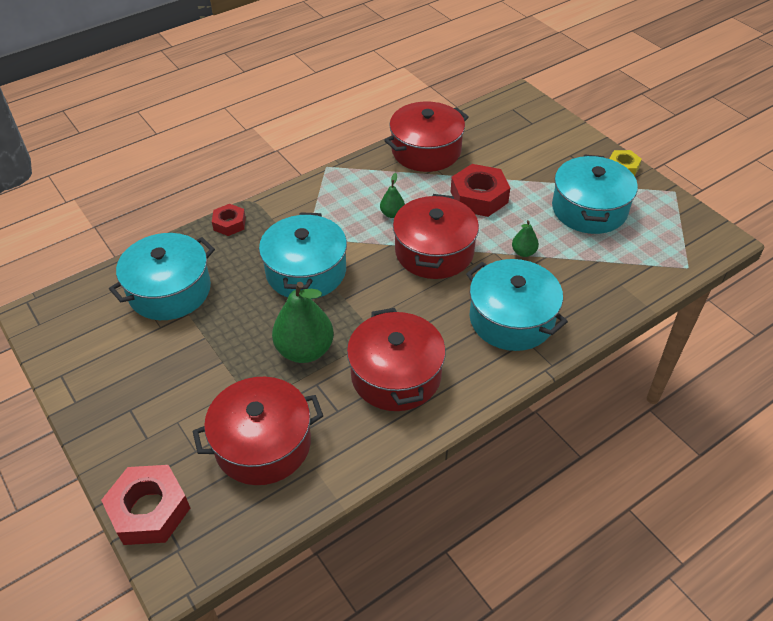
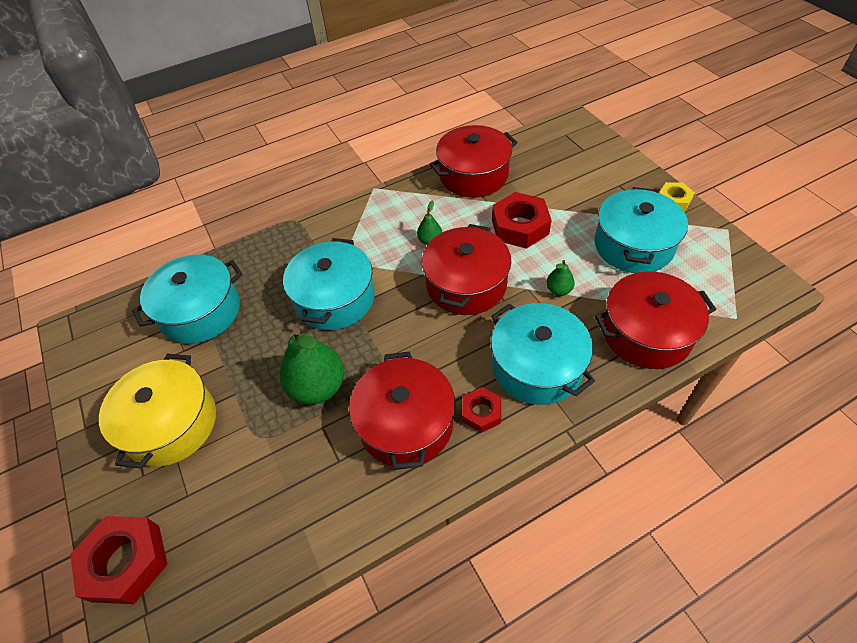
camera: 10 degrees right, 5 degrees up
(164, 392) = (171, 424): none -> yellow pot
(229, 224) = (271, 243): red nut -> red nut (481, 413)
(263, 444) = (255, 494): red pot -> red pot (646, 333)

